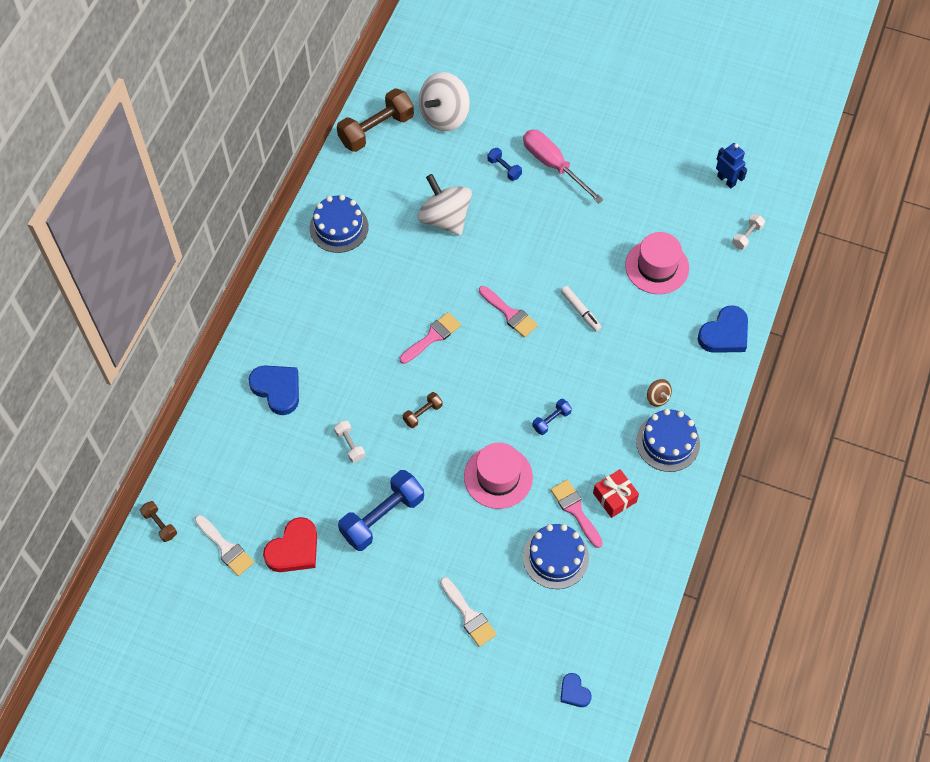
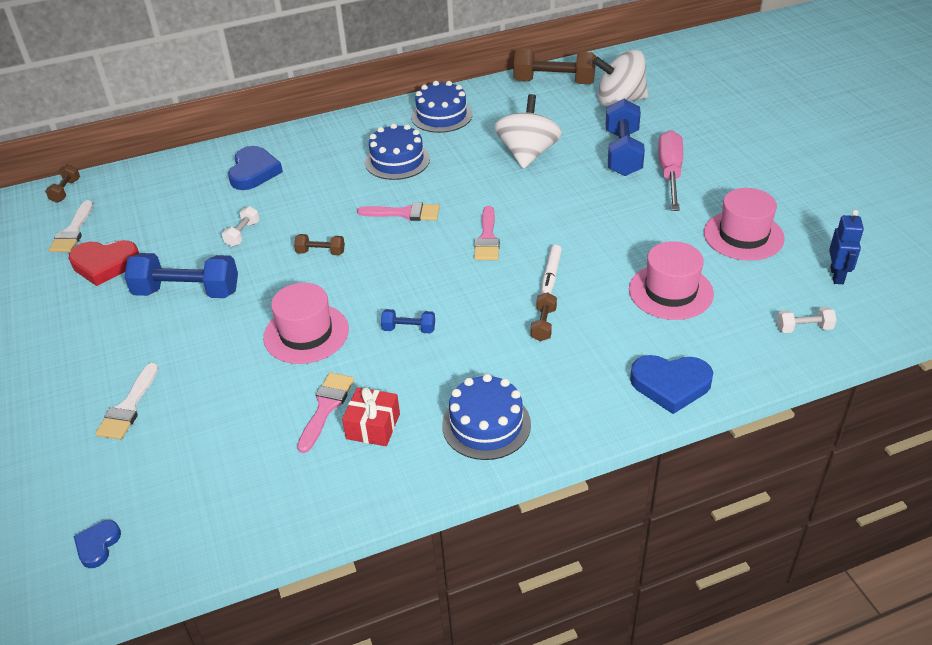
camera: 50 degrees right, 20 degrees down
(504, 168) = (622, 153): blue dumbbell -> blue dumbbell, size x2.08
(555, 557) = (255, 427): blue cake -> blue cake (397, 161)
(618, 351) = (543, 324): none -> brown dumbbell
(649, 187) = (743, 235): none -> pink hat
(657, 397) = (528, 384): brown spinning top -> none

